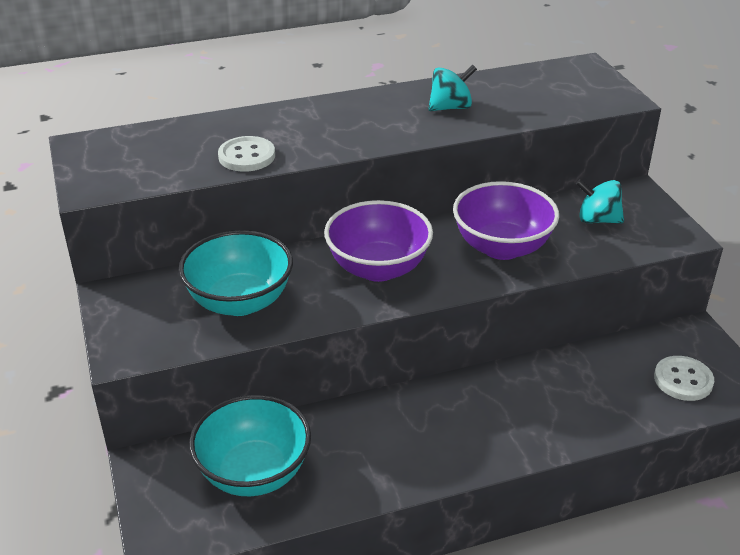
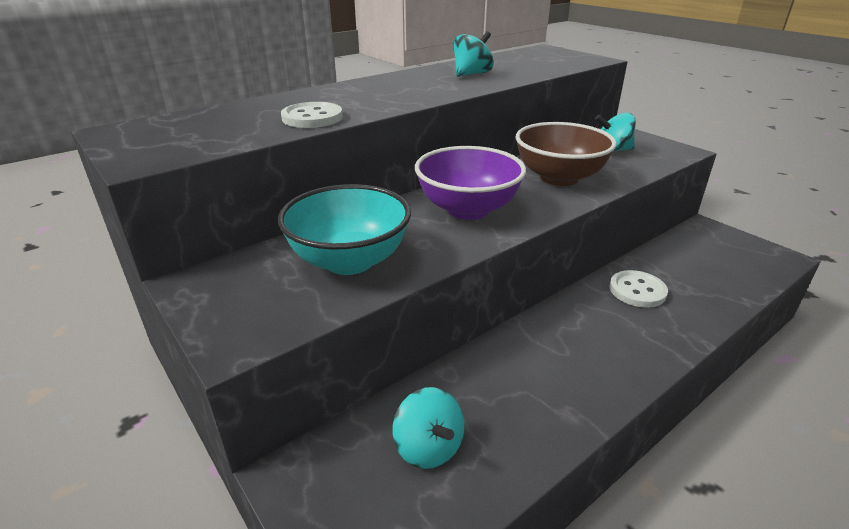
camera: 20 degrees left, 5 degrees down
(254, 473) = (428, 447): turquoise bowl -> turquoise spinning top
(502, 247) = (559, 178): purple bowl -> brown bowl
(683, 380) = (733, 261): white button -> white button (637, 290)

